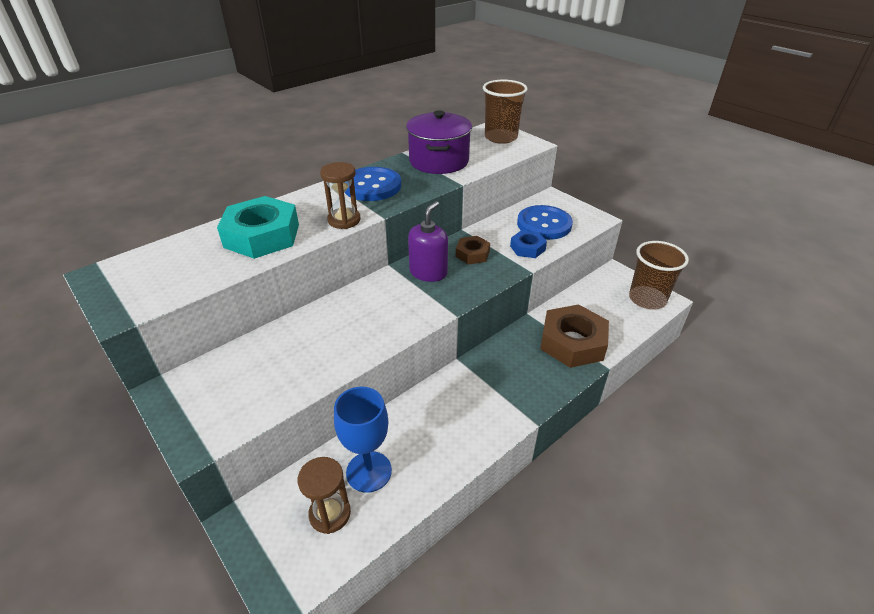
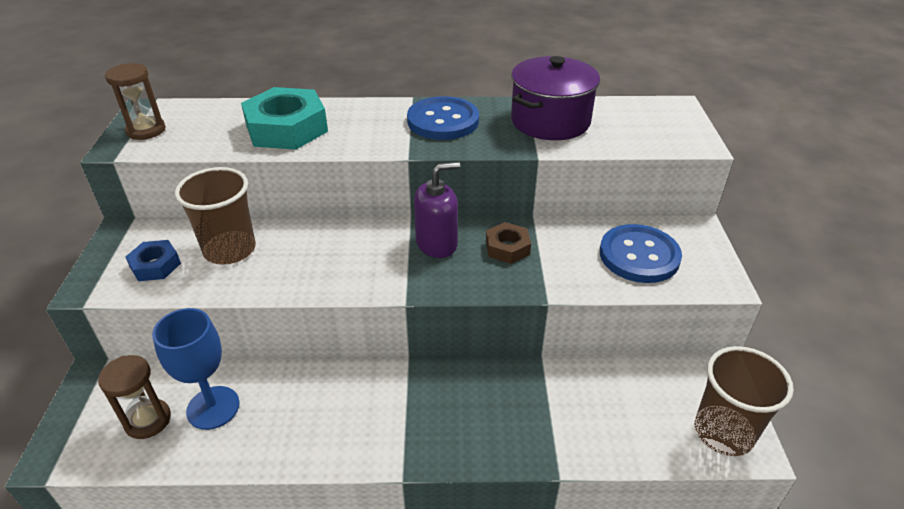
camera: 40 degrees right, 0 degrees up
(344, 220) = (369, 145): brown hourglass -> brown hourglass (146, 130)
(501, 137) = (667, 121): brown cup -> brown cup (230, 250)
(527, 248) = (579, 273): blue nut -> blue nut (155, 265)
(572, 342) = (552, 420): brown nut -> none

